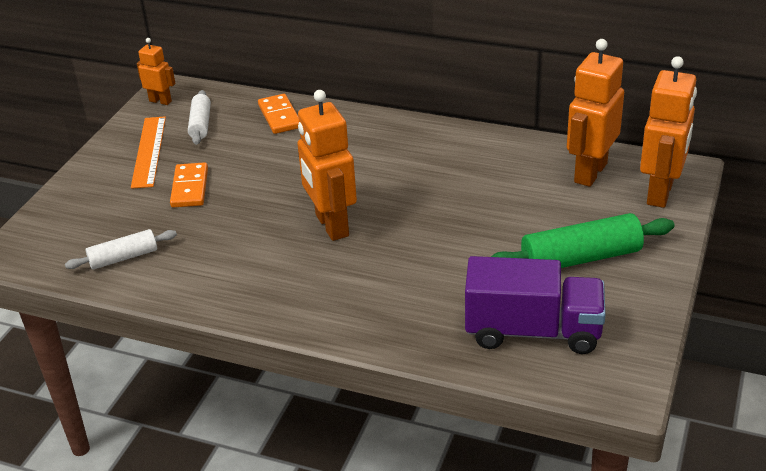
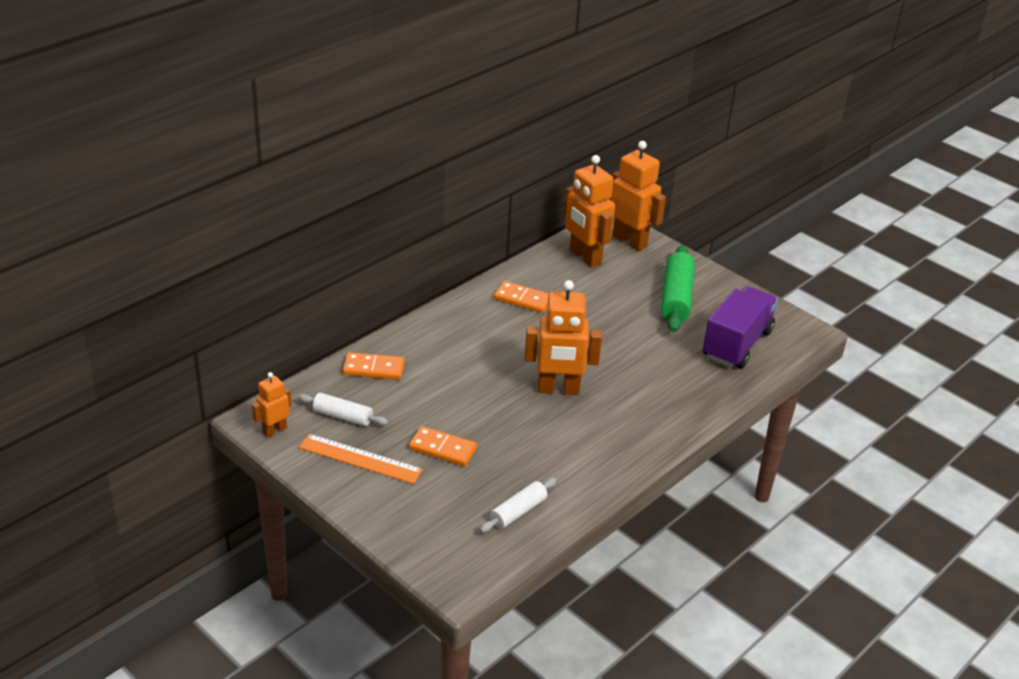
camera: 70 degrees left, 0 degrees up
(123, 258) = (518, 512): white rolling pin -> white rolling pin turned 45 degrees clockwise
(467, 159) = (523, 299): none -> orange domino

